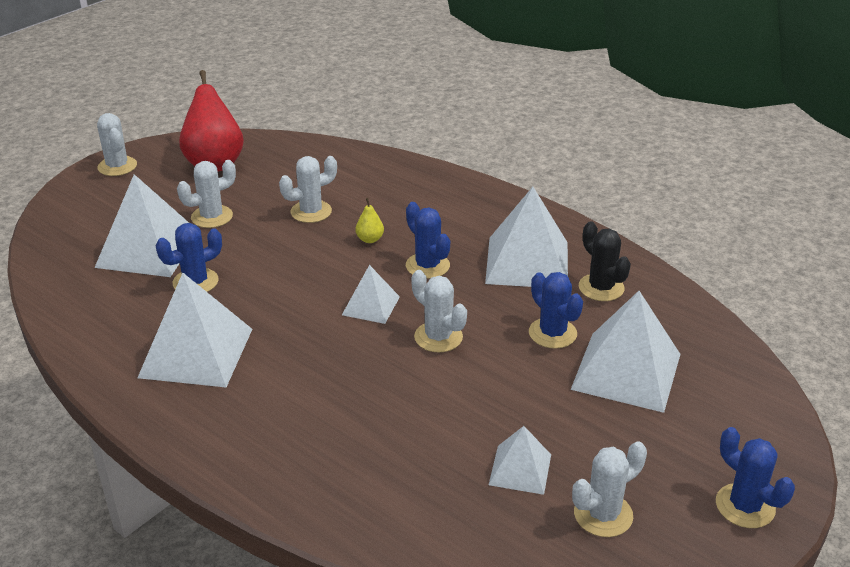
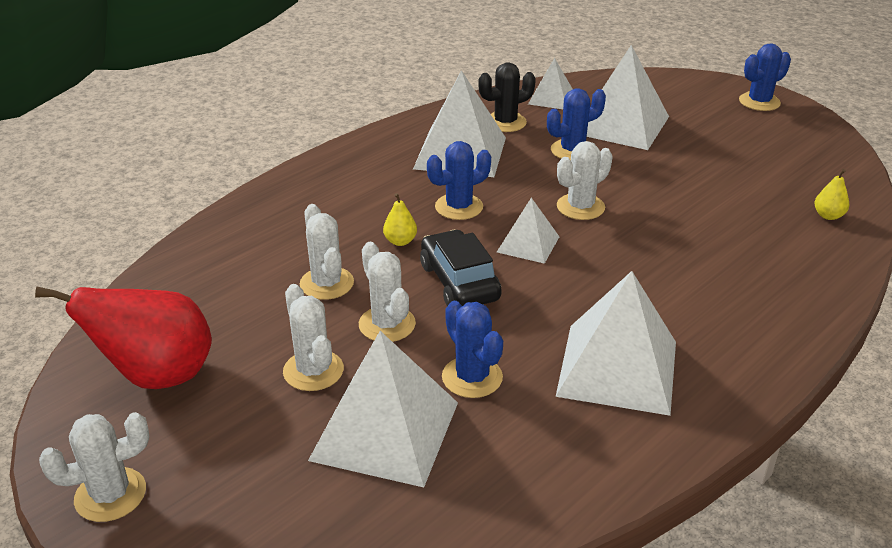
camera: 85 degrees left, 0 degrees up
(312, 271) = (459, 282): none -> black car
(448, 529) = (828, 216): none -> yellow pear
(520, 469) = (750, 180): white pyramid -> white pyramid (551, 98)
(603, 514) = (786, 151): white cactus -> white cactus (387, 324)

